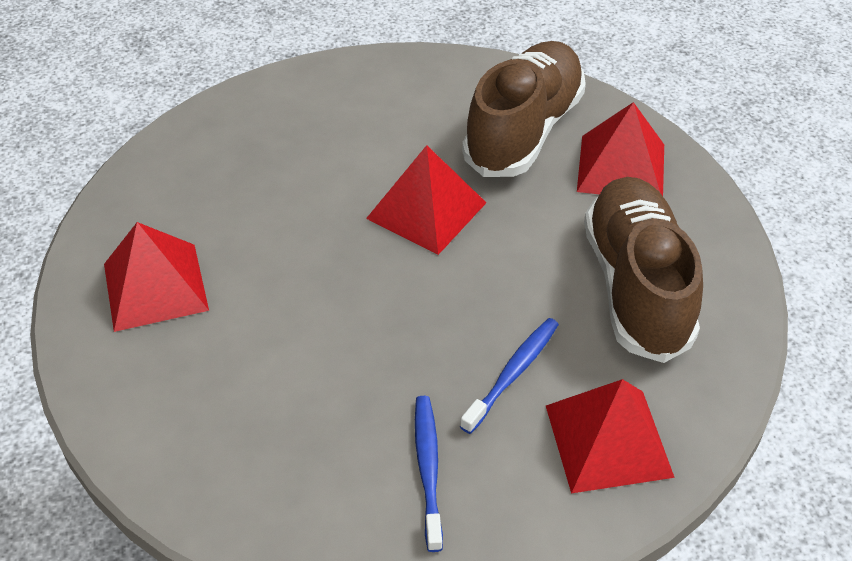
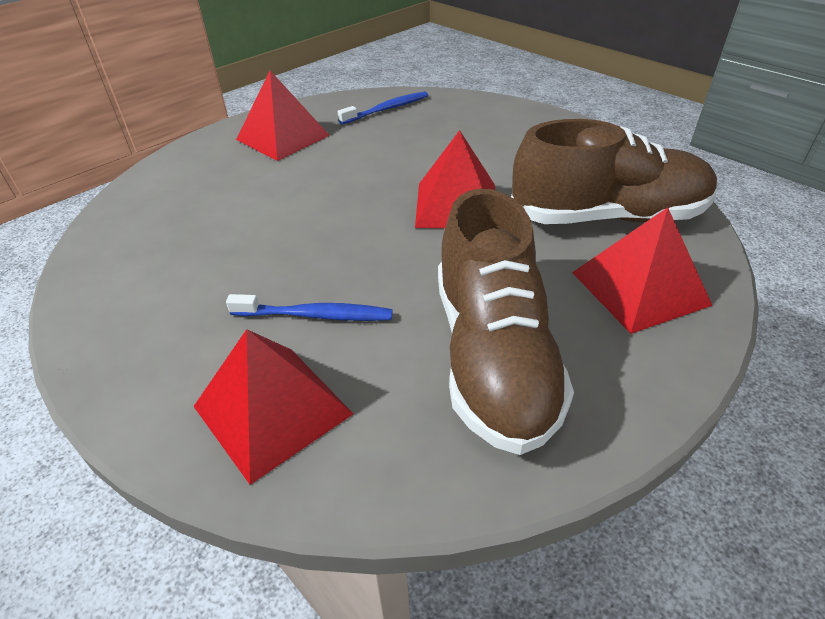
camera: 60 degrees right, 5 degrees down
(428, 469) = (183, 306): blue toothbrush -> blue toothbrush (387, 109)
(636, 286) = (492, 356): brown shoe -> brown shoe turned 120 degrees clockwise

